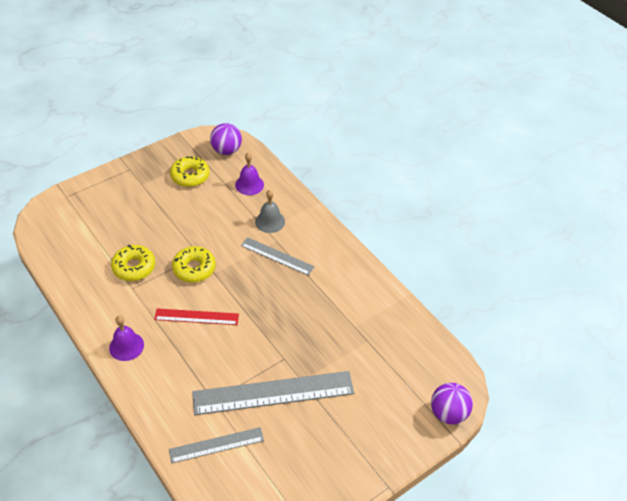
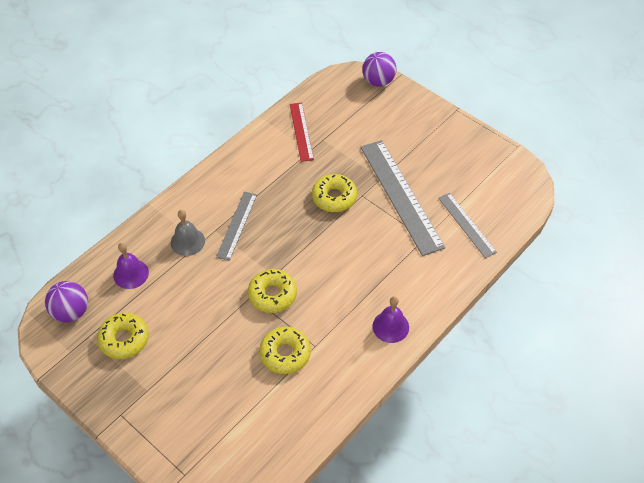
camera: 100 degrees left, 5 degrees up
(196, 317) = (335, 275): red ruler -> red ruler (301, 131)
(287, 334) = (334, 197): none -> yellow donut

